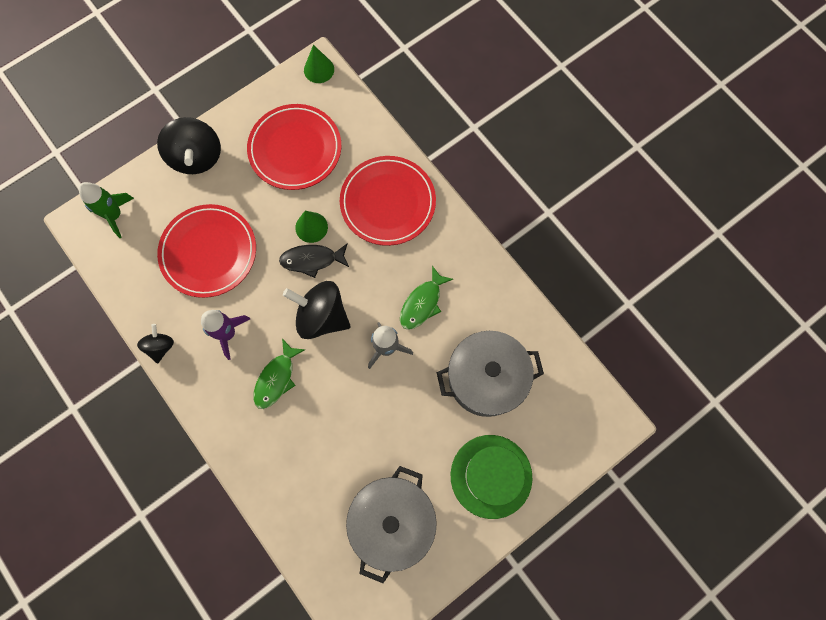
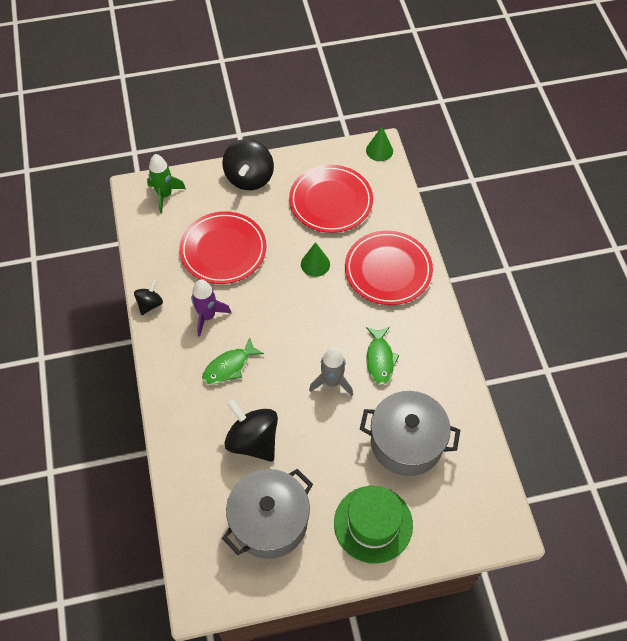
camera: 25 degrees right, 15 degrees down
(312, 260) = (303, 289): black fish -> none
(321, 316) = (290, 335): black spinning top -> black spinning top (253, 441)
(422, 303) = (380, 359): green fish -> green fish turned 60 degrees counterclockwise

